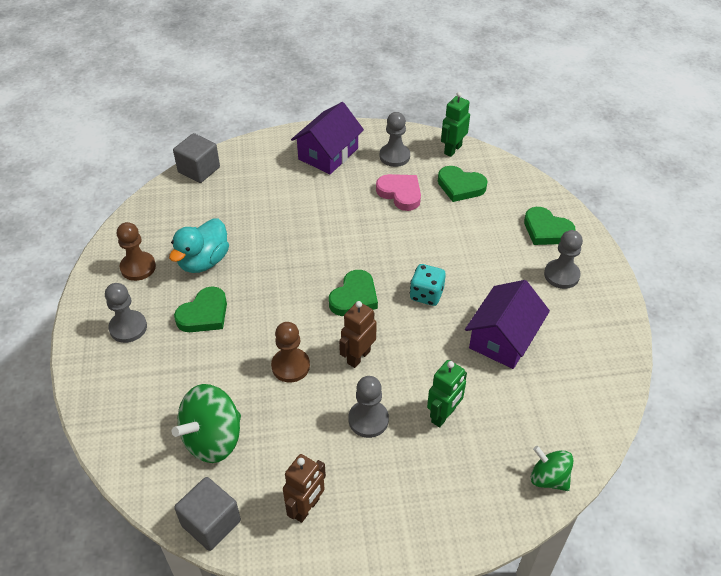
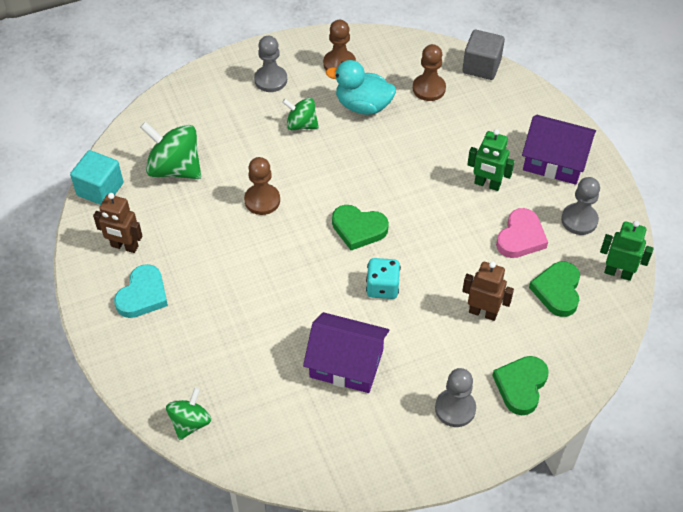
camera: 75 degrees right, 5 degrees up
(204, 314) = (301, 125): green heart -> green spinning top
(207, 210) = (429, 88): none -> brown pawn
(211, 523) = (100, 189): grey cube -> turquoise cube
(358, 356) = (287, 248): brown robot -> brown robot (483, 312)
(368, 420) = (220, 270): grey pawn -> none
(380, 499) = (143, 295): none -> turquoise heart
(443, 415) = (239, 327): green robot -> green robot (487, 184)

